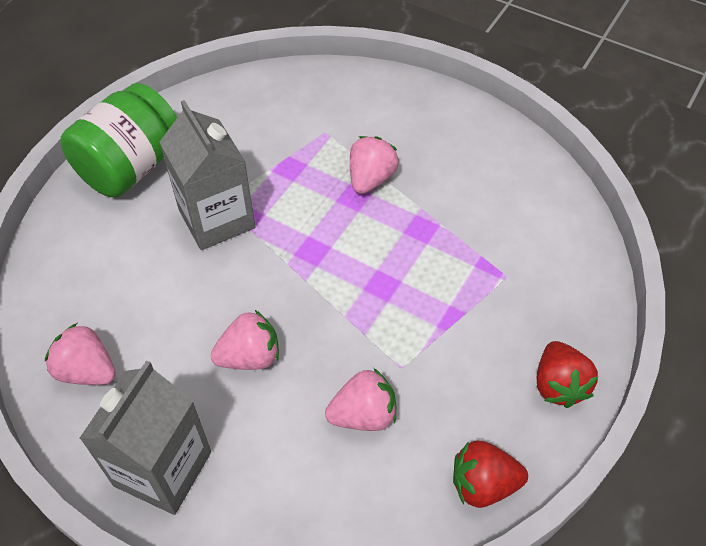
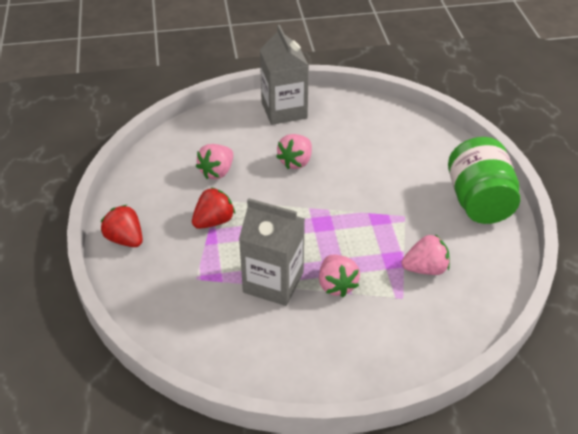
camera: 140 degrees right, 10 degrees down
(87, 370) = (360, 118): pink strawberry -> pink strawberry (425, 268)
(216, 219) = (394, 206): grey carton -> grey carton (273, 282)
(483, 484) = (136, 179): red strawberry -> red strawberry (214, 221)

